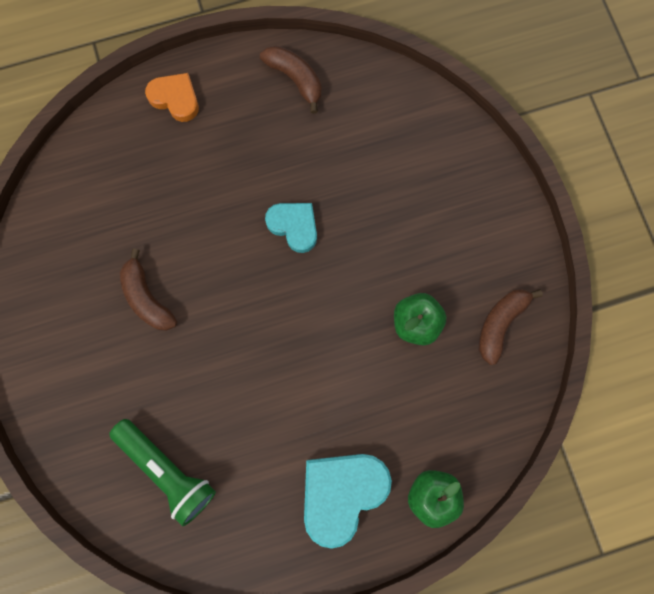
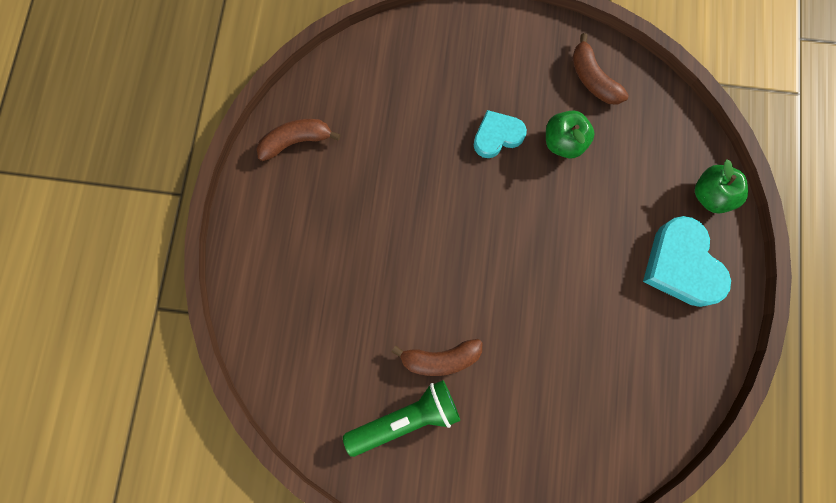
camera: 65 degrees left, 0 degrees up
(167, 470) = (605, 405): green flashlight -> green flashlight (405, 418)
(175, 99) = (259, 254): orange heart -> none
(294, 226) = (433, 202): turquoise heart -> turquoise heart (497, 136)

